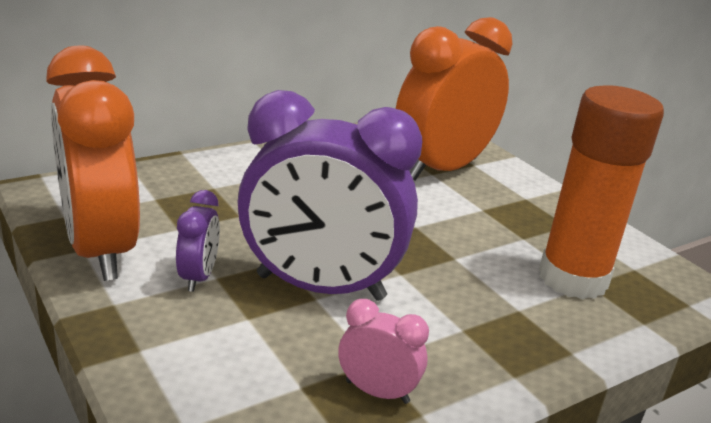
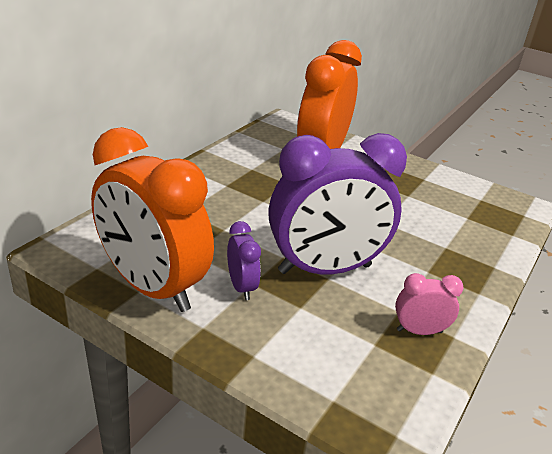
camera: 25 degrees left, 5 degrees up
(573, 279) = (456, 216): orange glue stick -> none

